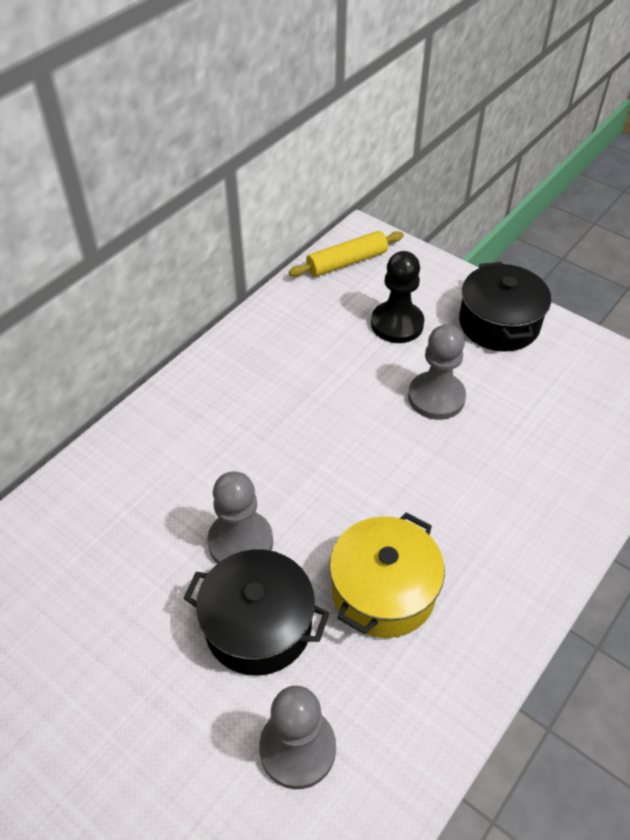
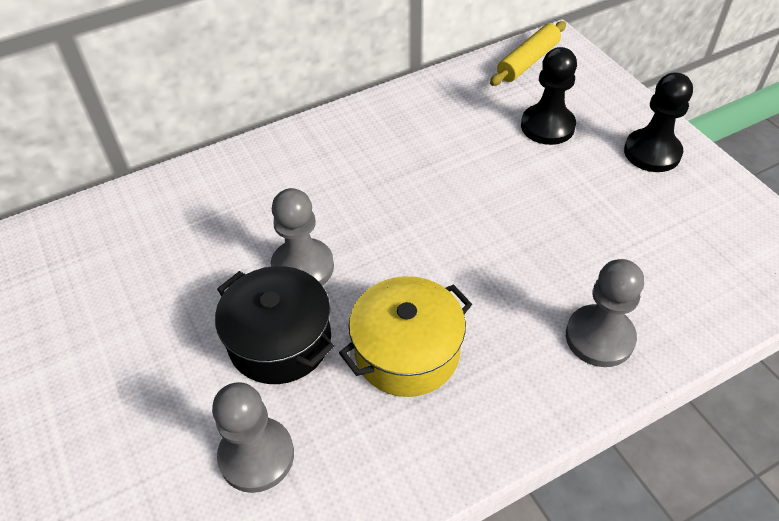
camera: 25 degrees right, 0 degrees up
(347, 262) = (528, 61): yellow rolling pin -> yellow rolling pin turned 45 degrees counterclockwise
(436, 397) = (551, 200): grey pawn -> grey pawn (599, 337)
(499, 323) = (652, 152): black pot -> black pawn

